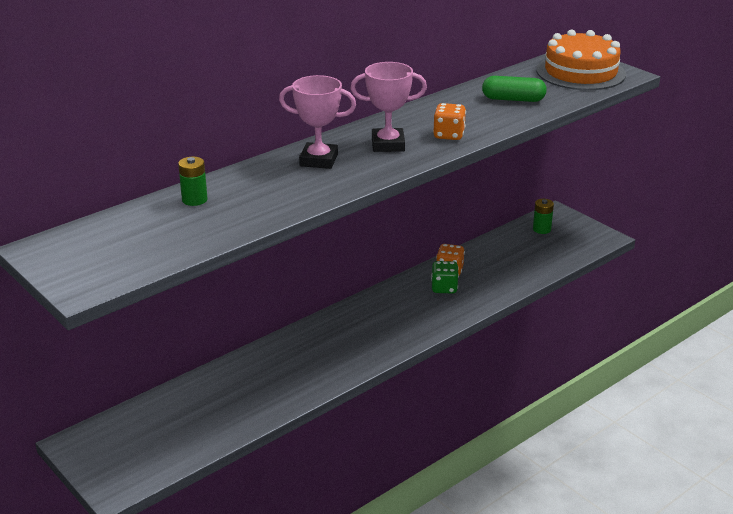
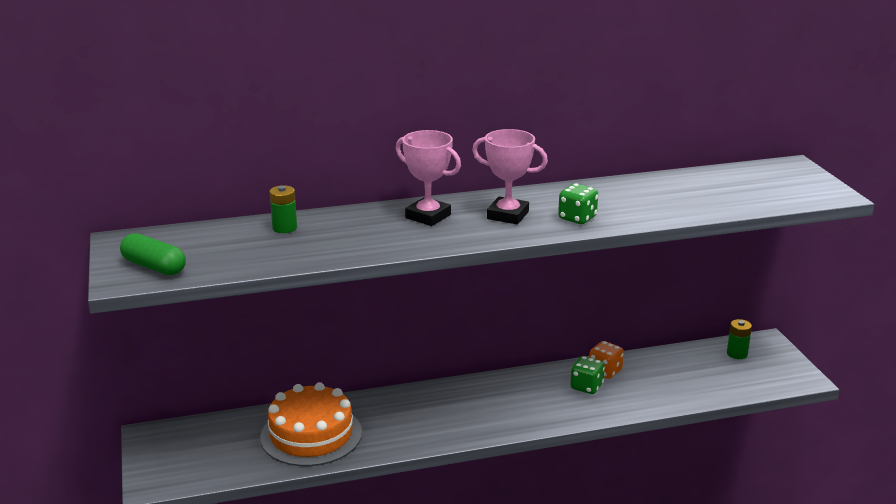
camera: 25 degrees right, 5 degrees down
(449, 135) = (577, 218): orange dice -> green dice
(513, 99) = (680, 197): green capsule -> green capsule (154, 267)
(580, 72) = (782, 184): orange cake -> orange cake (311, 435)

